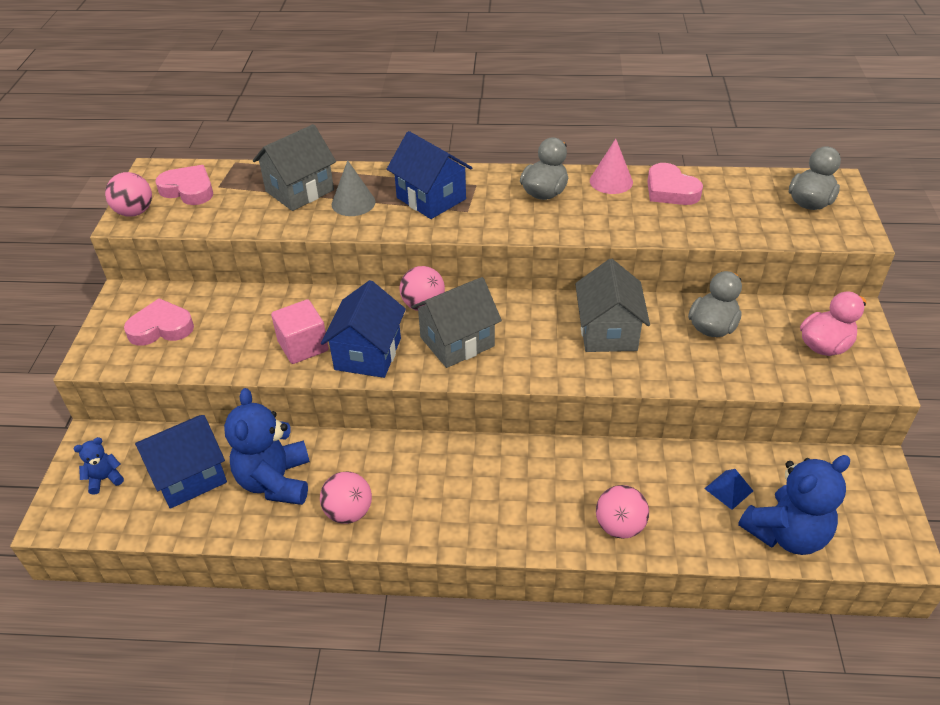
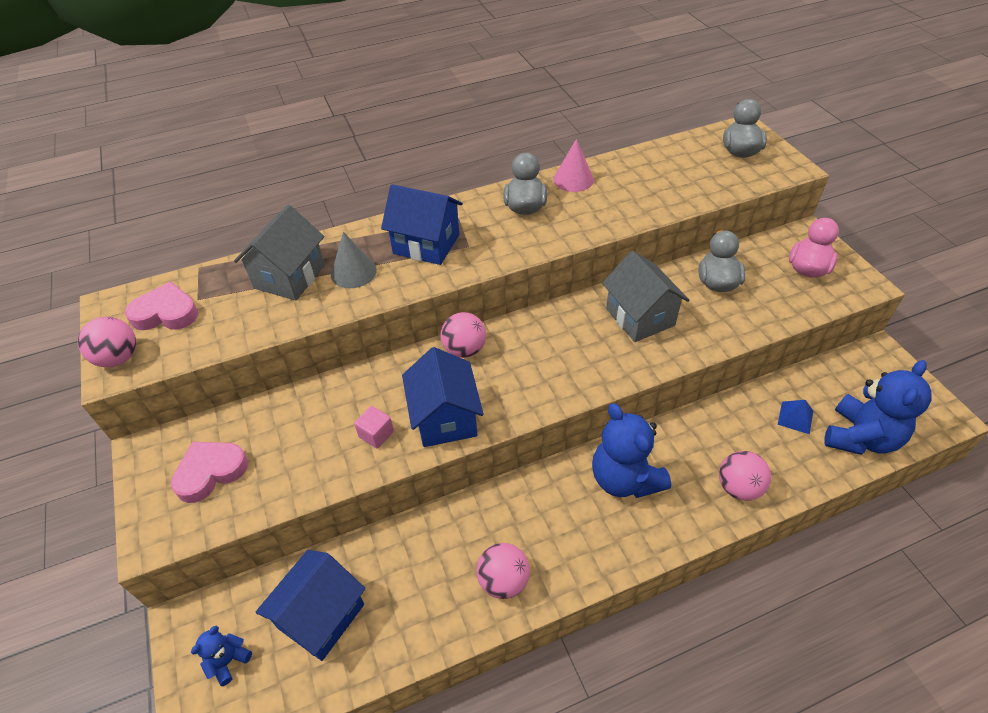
camera: 25 degrees left, 5 degrees up
(275, 481) = (413, 581): blue teddy bear -> blue teddy bear (624, 479)
(303, 346) = (376, 434): pink cube -> pink cube, size x0.61
(457, 342) = (519, 374): grey house -> none
(670, 190) = (627, 173): pink heart -> none

